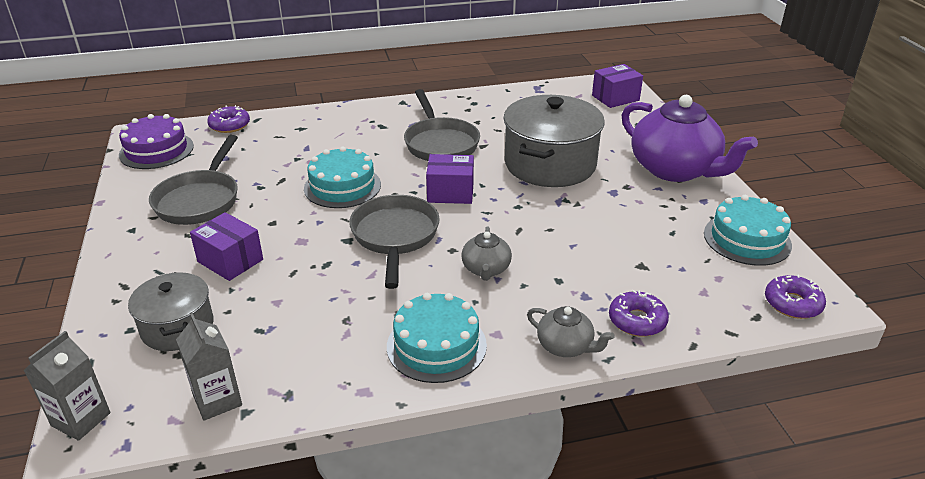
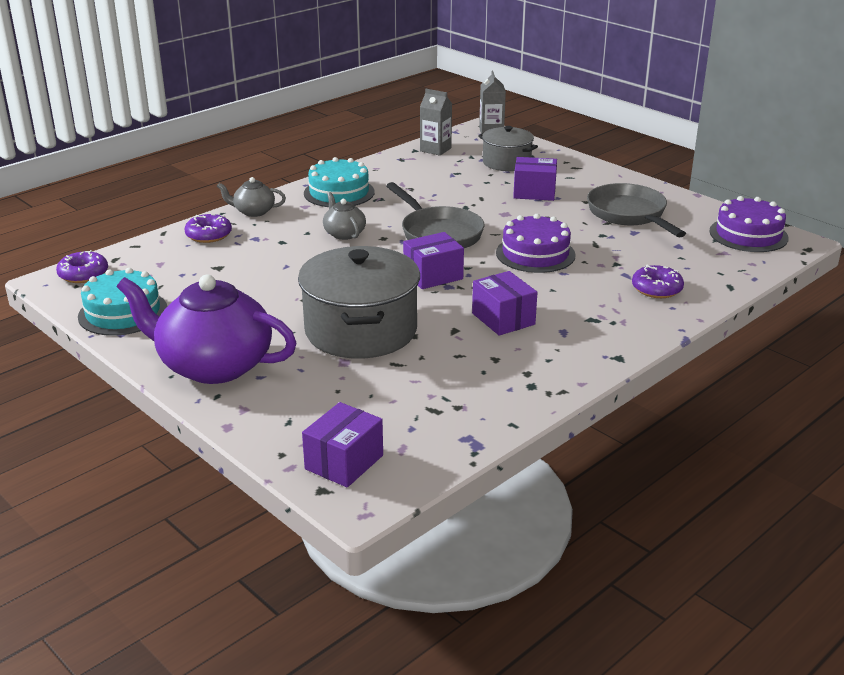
camera: 150 degrees right, 5 degrees down
(229, 125) = (741, 273): purple donut -> purple donut (656, 289)
(342, 186) = (535, 254): turquoise cake -> purple cake
(440, 143) = (503, 319): grey pan -> purple box

